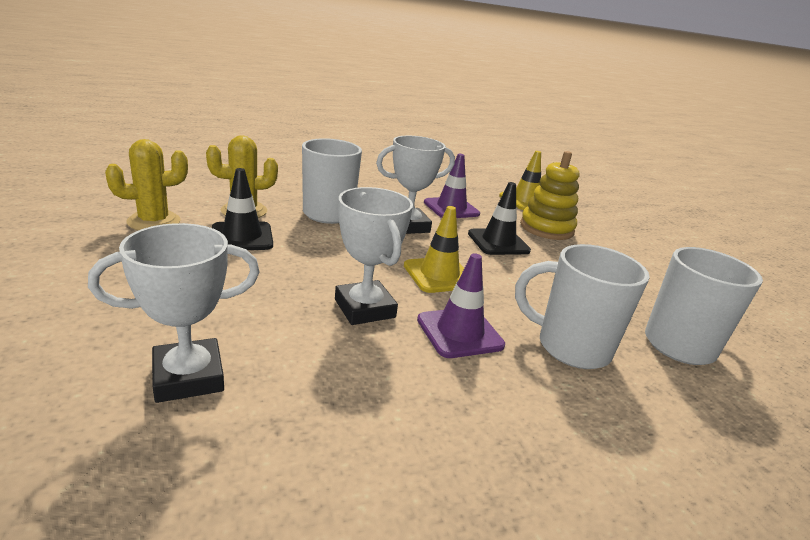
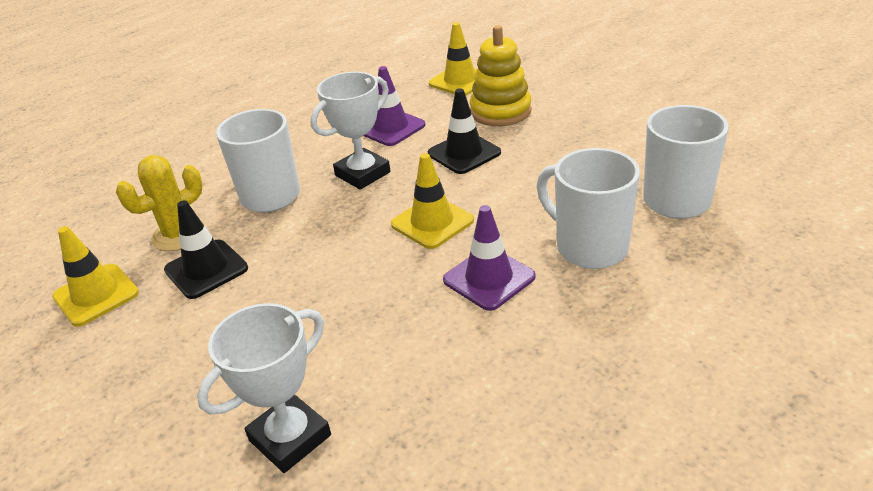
camera: 15 degrees left, 10 degrees up
(154, 221) = (96, 295): yellow cactus -> yellow traffic cone
(364, 308) = (389, 294): white trophy -> none
(570, 347) = (589, 247): white mug -> white mug turned 45 degrees clockwise

